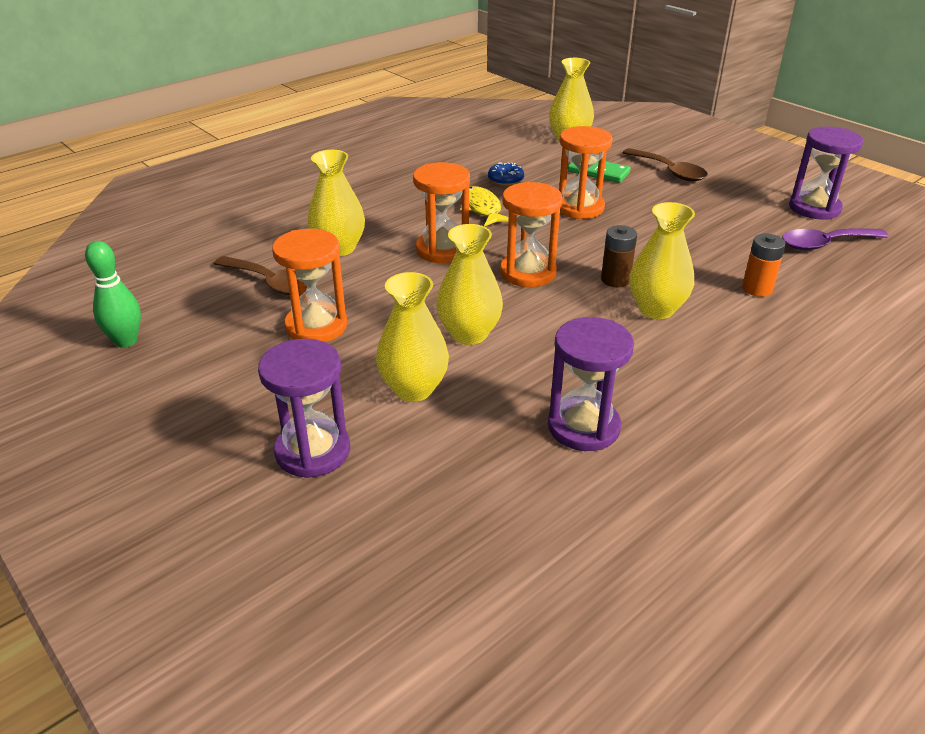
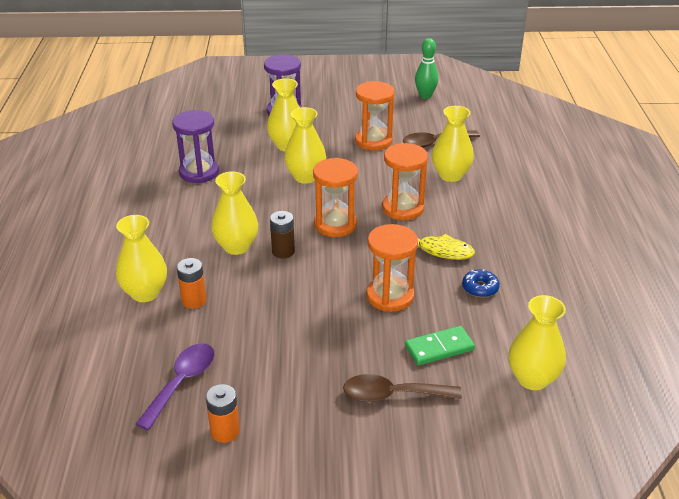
camera: 130 degrees right, 0 degrees up
(804, 320) = (145, 293): none -> yellow vase
(814, 208) = (225, 431): purple hourglass -> orange battery

